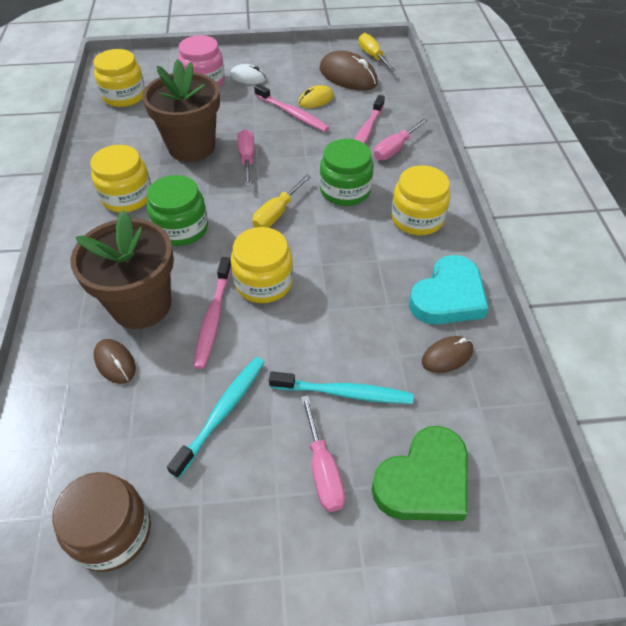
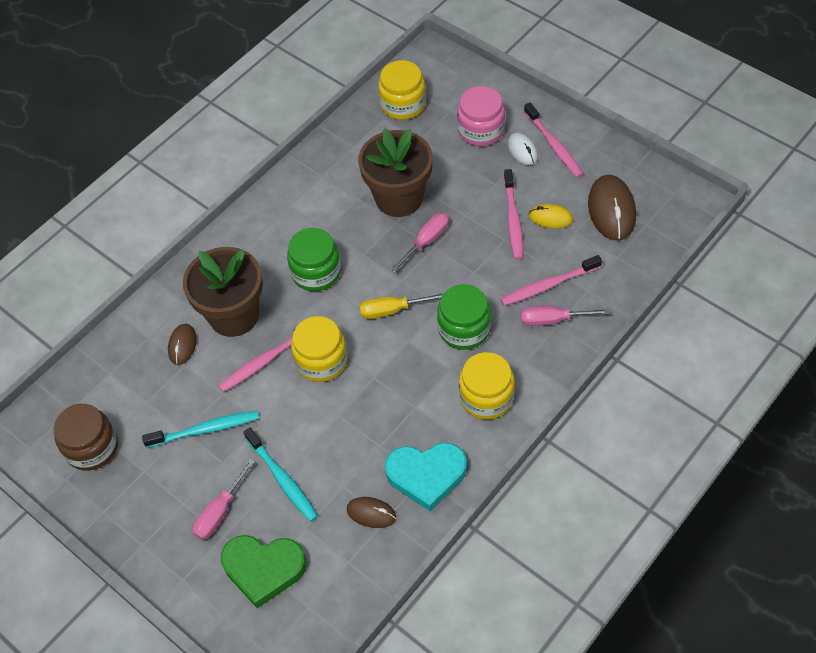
camera: 50 degrees right, 5 degrees up
(127, 197) = (309, 214): yellow jar -> none
(266, 65) = (554, 145): none -> pink toothbrush
(373, 56) = (665, 202): yellow screwdriver -> none

